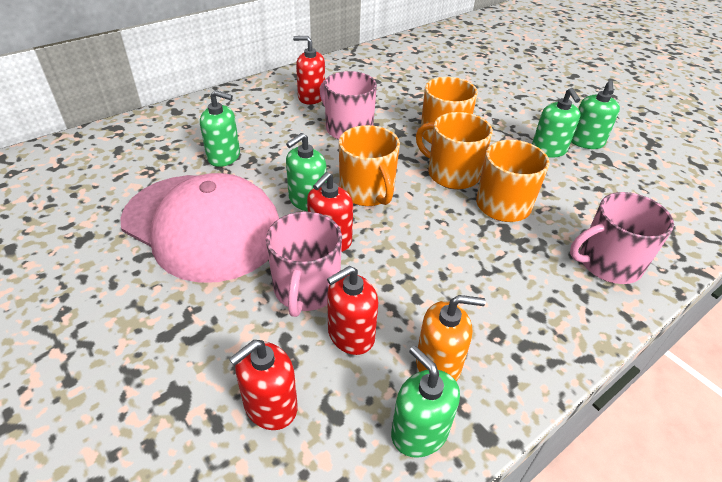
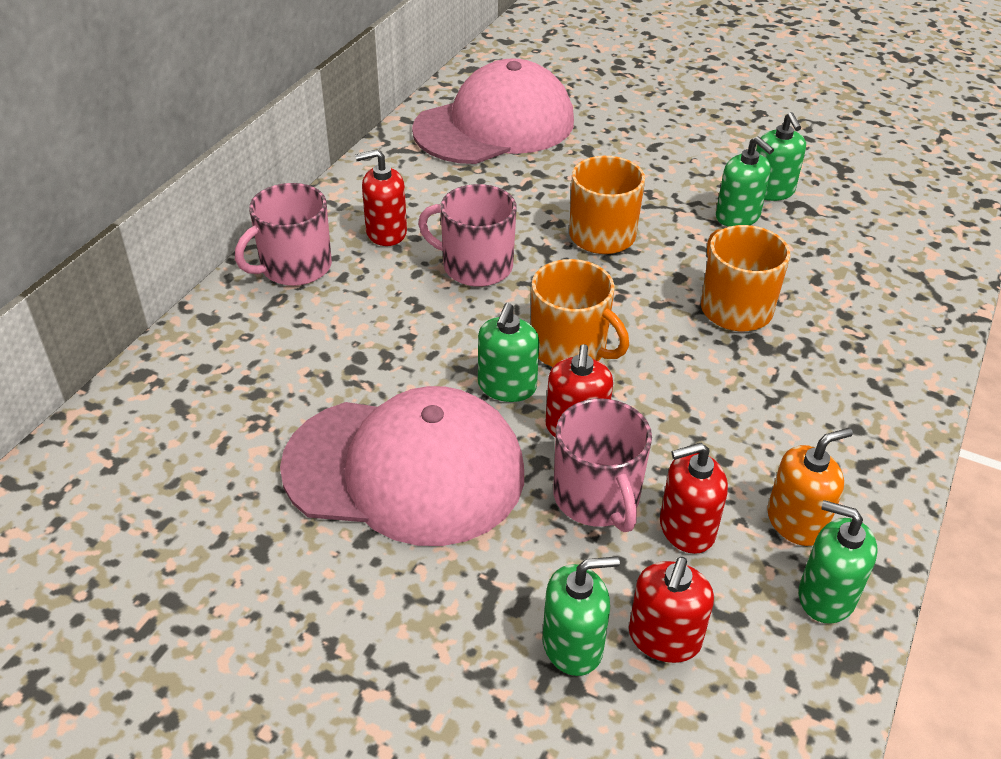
camera: 25 degrees left, 0 degrees up
(224, 156) = (344, 364): green soap dispenser -> green soap dispenser (573, 645)
(351, 335) = (686, 528): red soap dispenser -> red soap dispenser turned 45 degrees clockwise
(424, 61) = (495, 125): none -> pink cap
(452, 174) = (651, 288): orange mug -> none
(608, 263) = (885, 341): pink mug -> pink mug (294, 267)

